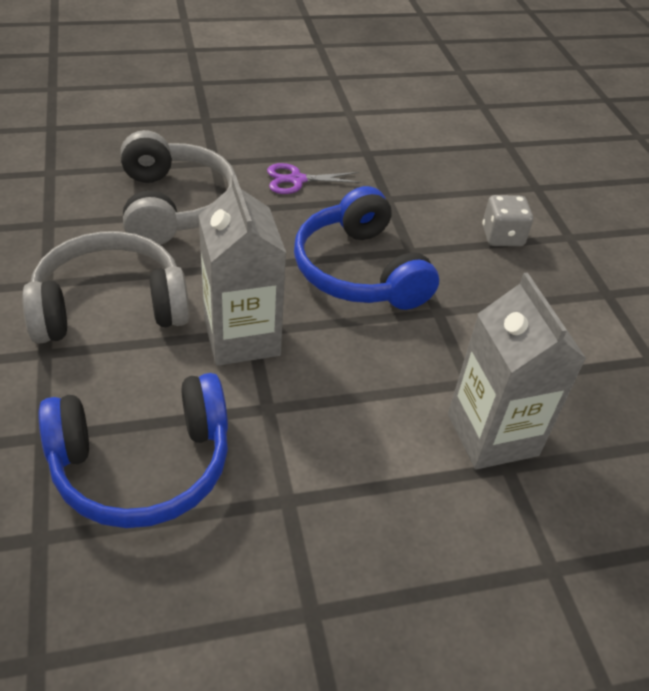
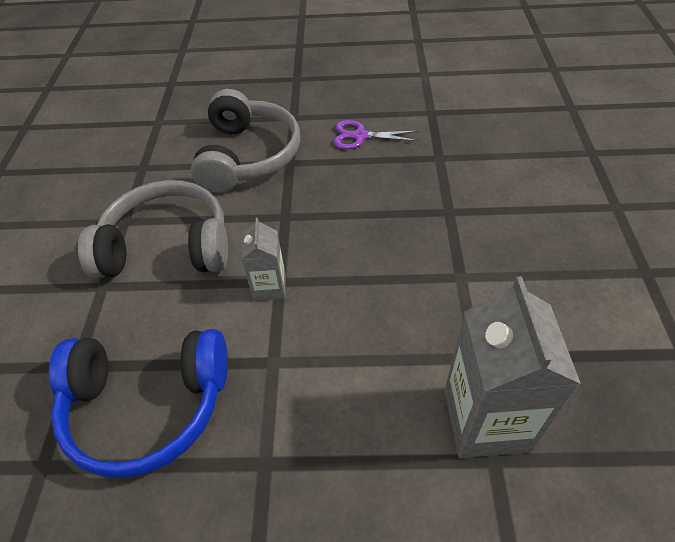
camera: 20 degrees right, 5 degrees up
(242, 337) = (269, 287): grey carton -> grey carton, size x0.54
(359, 271) = (394, 228): blue headphones -> none
(502, 236) = (544, 202): grey dice -> none

